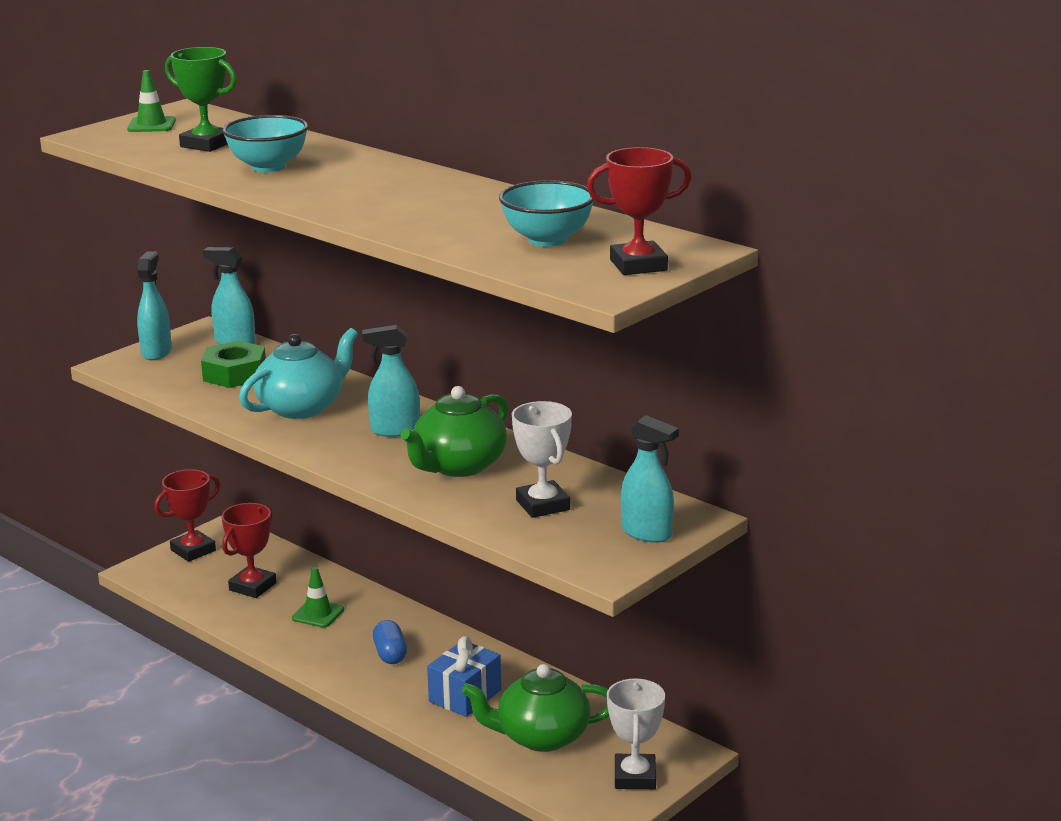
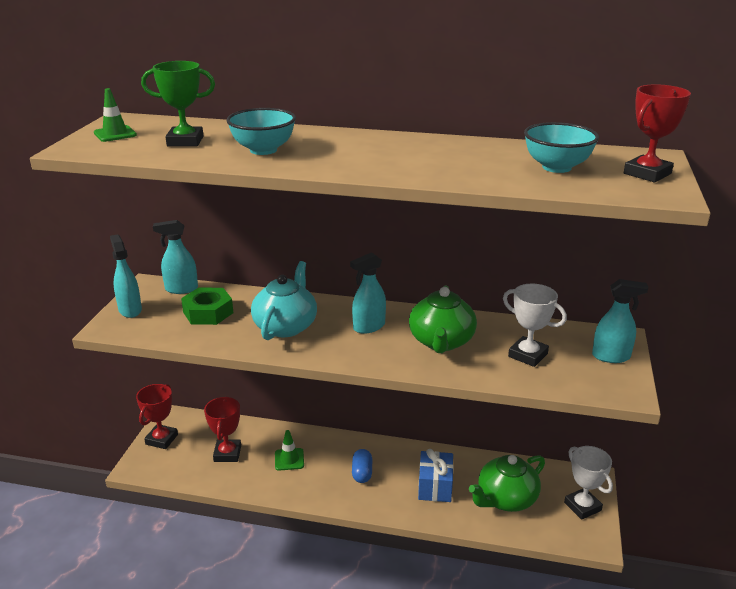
camera: 30 degrees left, 5 degrees up
(390, 654) = (362, 473): blue capsule -> blue capsule turned 45 degrees clockwise

